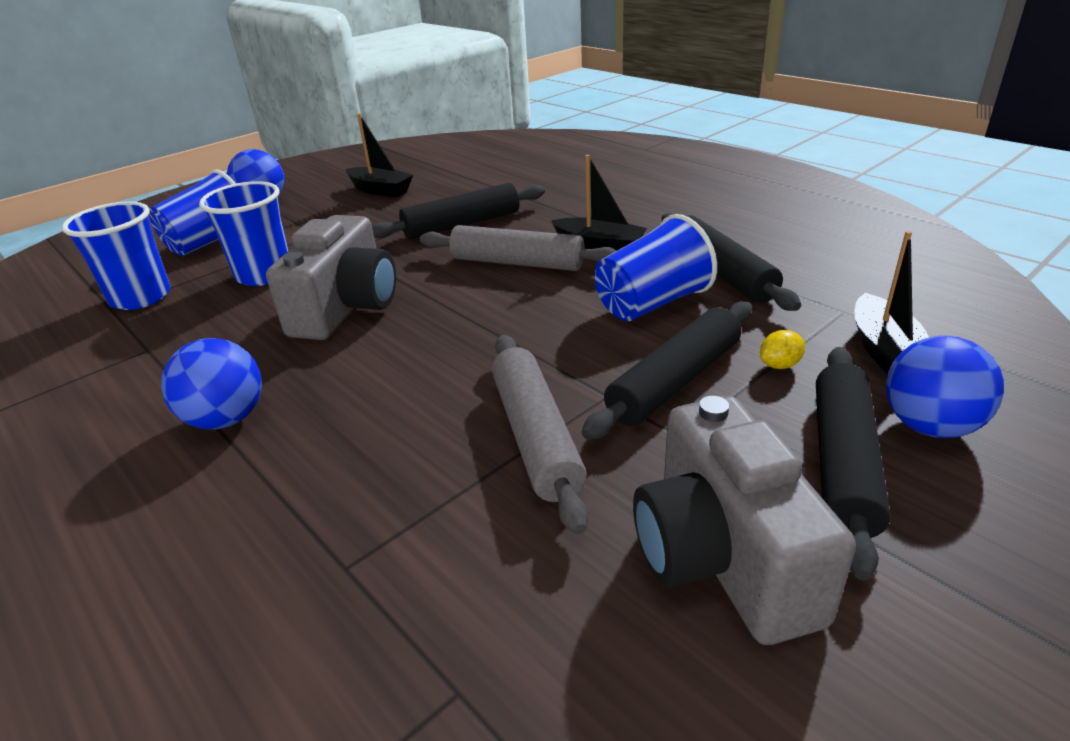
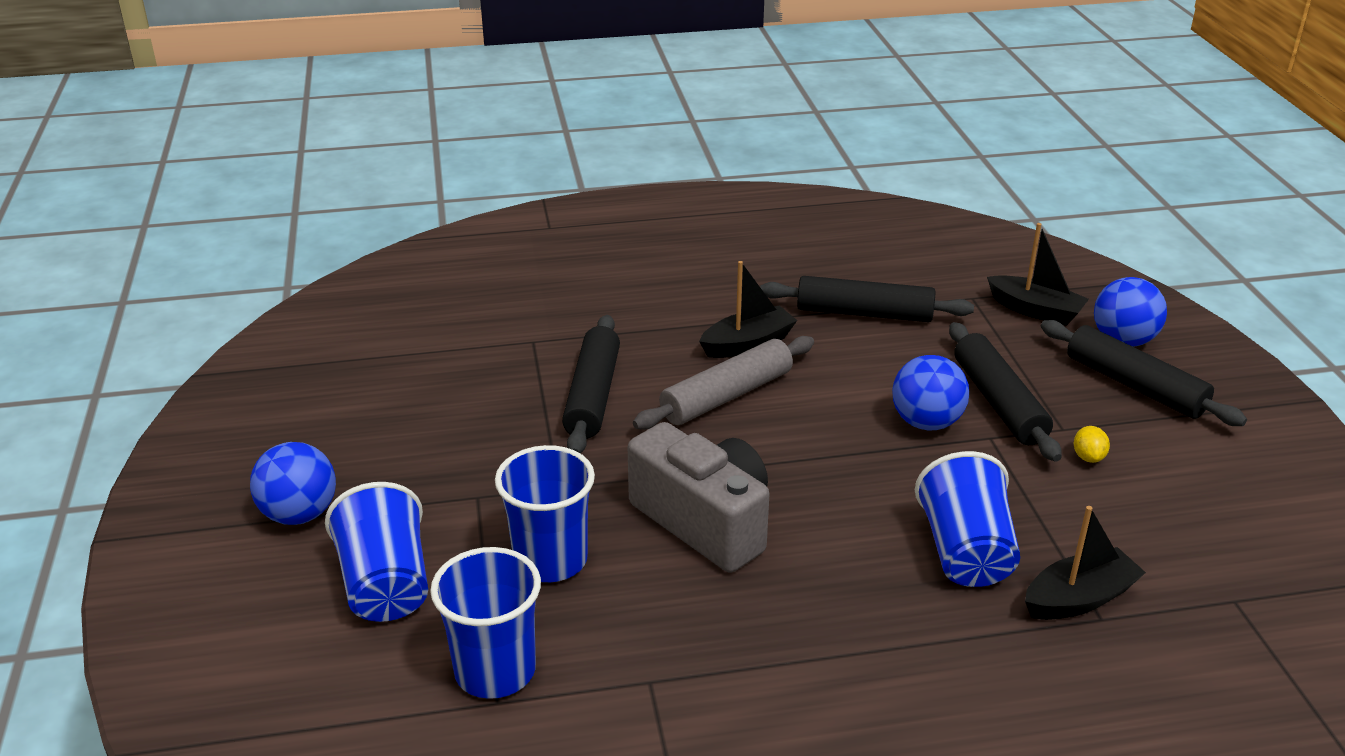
camera: 60 degrees left, 0 degrees up
(227, 419) = (852, 643): blue ball -> blue ball (926, 422)
(380, 190) = (405, 416): black boat -> black boat (1079, 598)
(536, 436) = (1016, 487): grey rolling pin -> none
(652, 304) = (879, 363): blue cup -> blue cup (965, 552)
(722, 556) = (1185, 465): grey camera -> none
(779, 365) = (1016, 354): yellow lemon -> yellow lemon (1088, 457)

